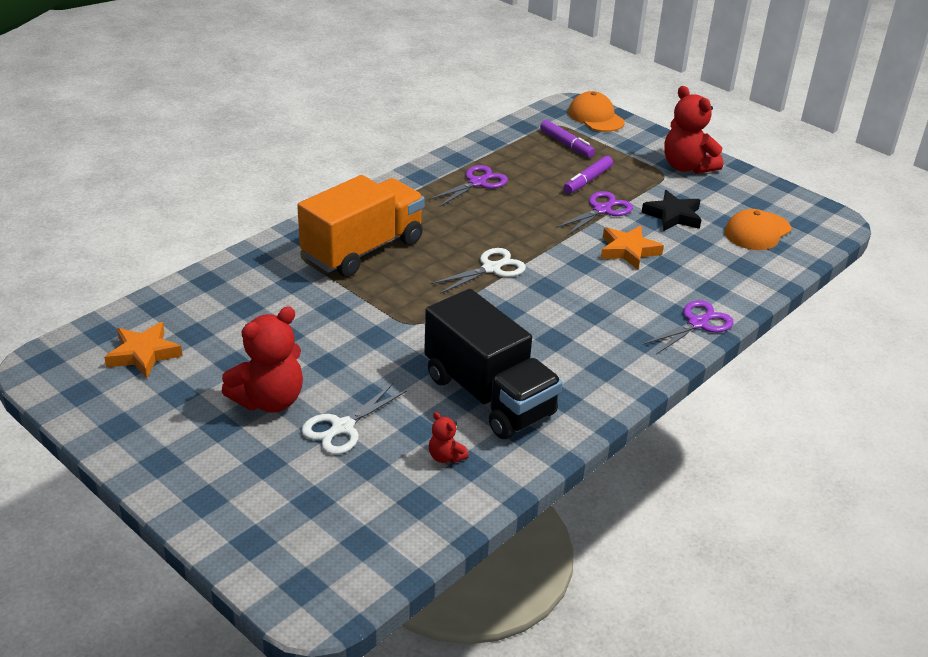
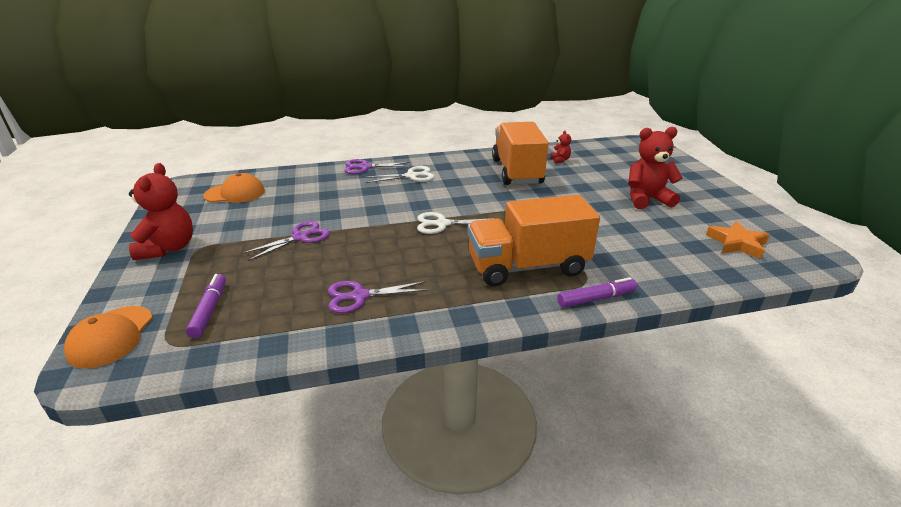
camera: 145 degrees left, 5 degrees down
(342, 428) = (607, 180): white scissors -> white scissors (412, 176)
(489, 395) = (517, 171): black truck -> orange truck
(587, 180) = (265, 264): purple marker -> purple marker (596, 298)
(602, 210) = (300, 237): purple scissors -> purple scissors turned 150 degrees clockwise
(628, 251) = (334, 207): orange star -> none
(673, 216) = (262, 217): black star -> none

